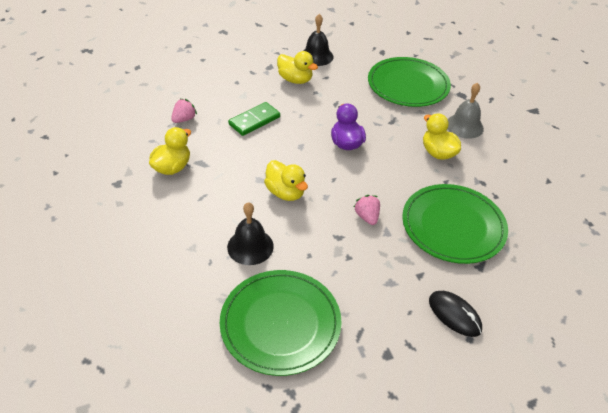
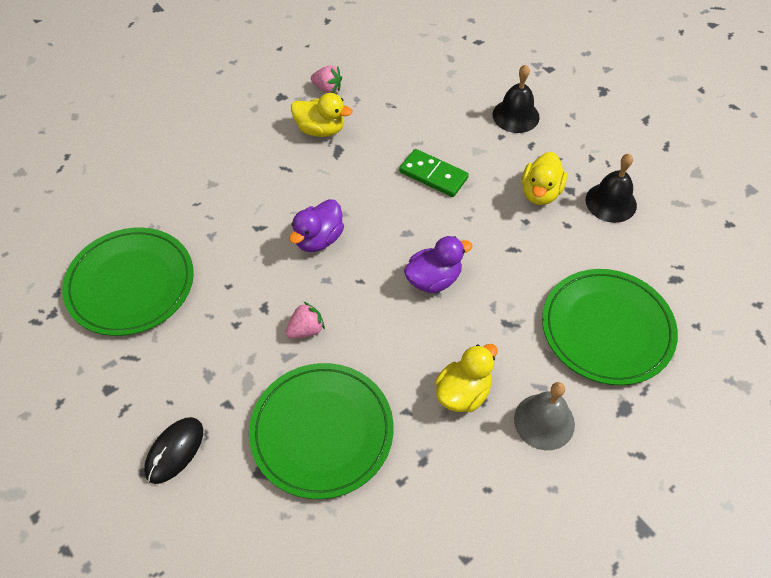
camera: 75 degrees right, 10 degrees up
(184, 119) = (404, 112): pink strawberry -> pink strawberry (327, 88)
(250, 246) = (226, 230): black bell -> black bell (515, 115)
(285, 192) = (318, 239): yellow duck -> purple duck

